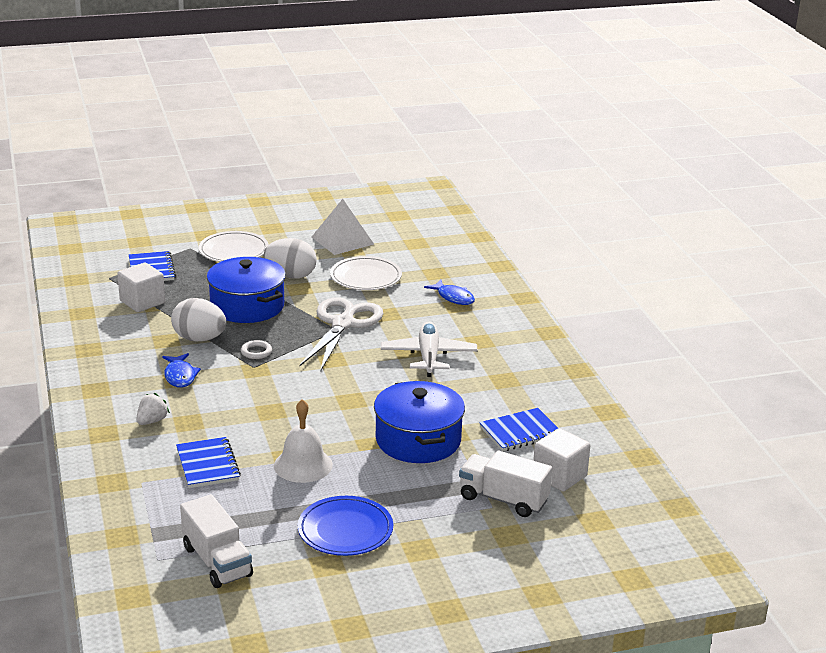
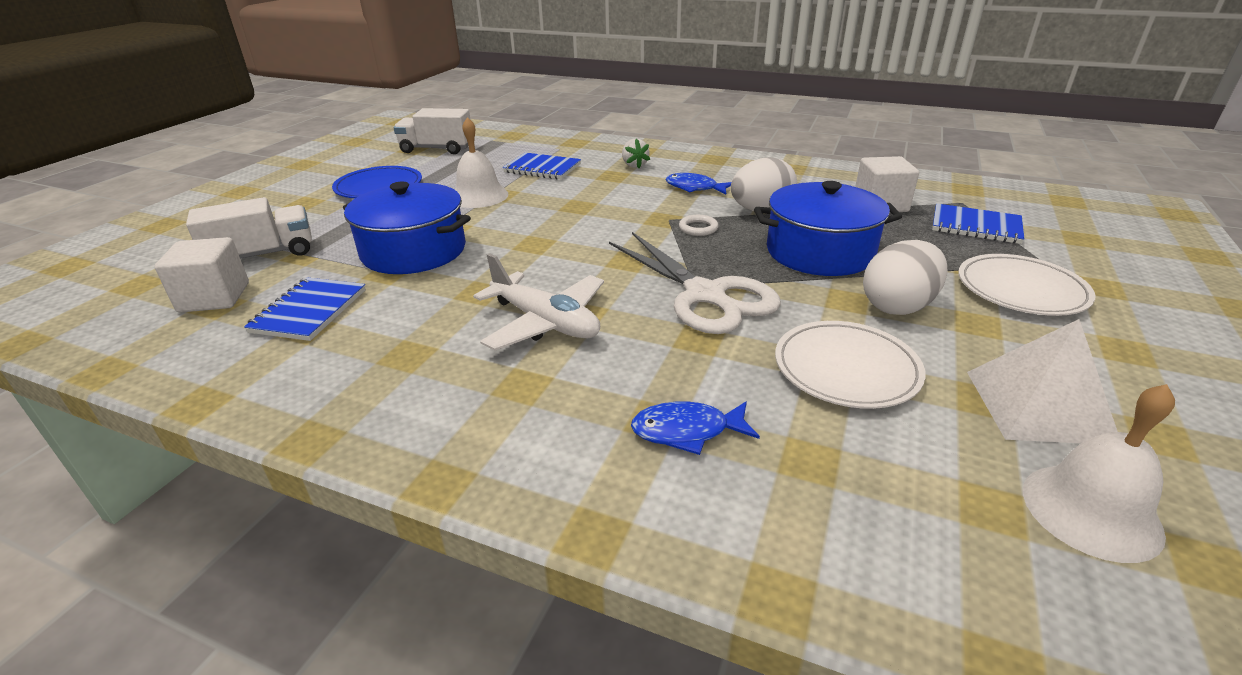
camera: 130 degrees right, 5 degrees up
(396, 230) = (1091, 511): none -> white bell

